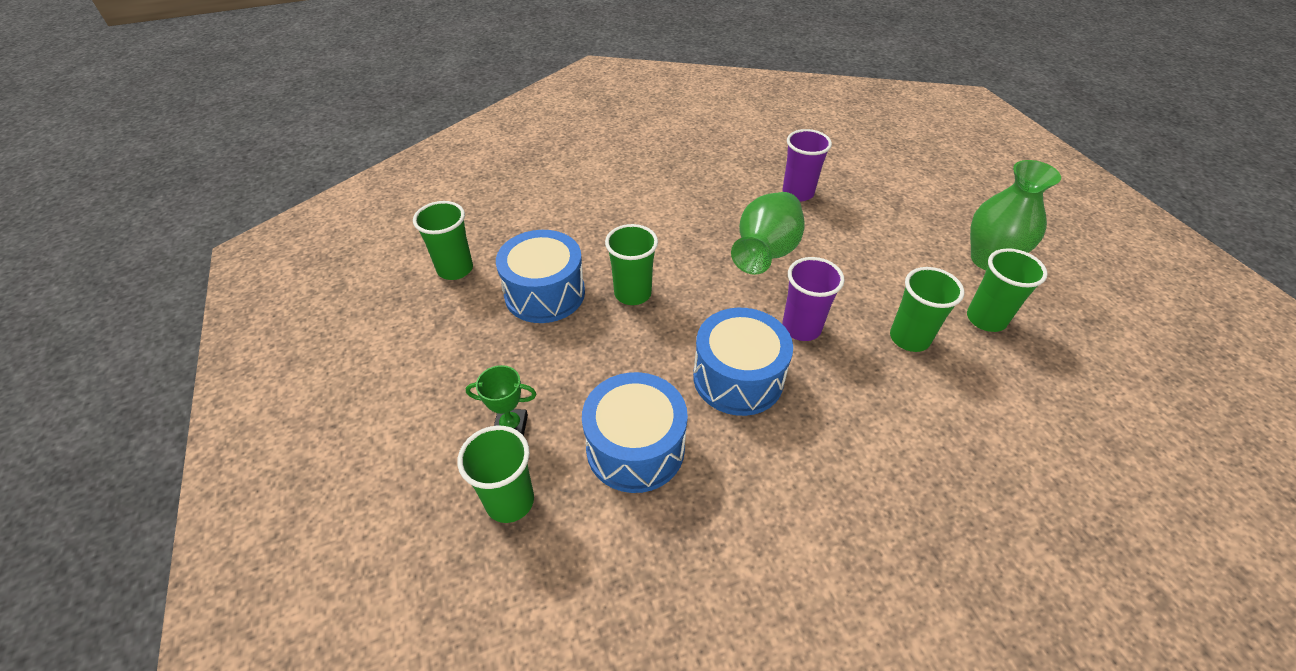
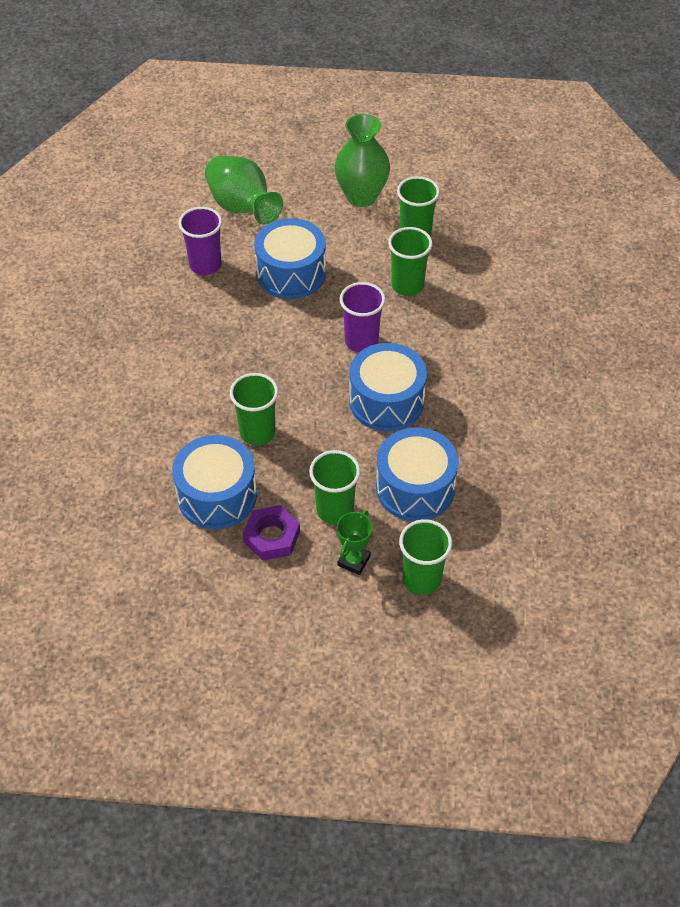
camera: 65 degrees left, 5 degrees up
(455, 269) = (137, 557): green cup -> green cup (335, 510)
(514, 348) = (271, 537): none -> purple nut
(765, 253) = (266, 323): green vase -> green vase (242, 208)
(840, 247) = (291, 273): none -> blue drum

